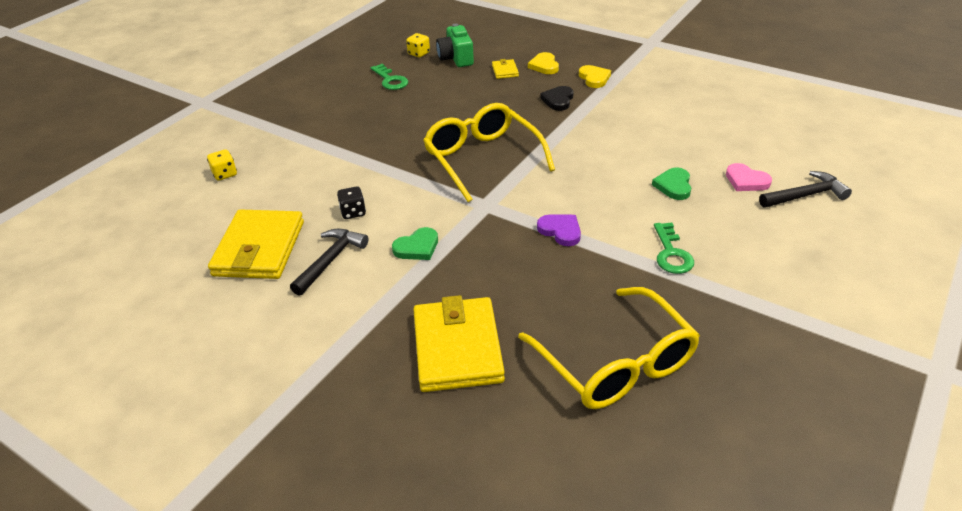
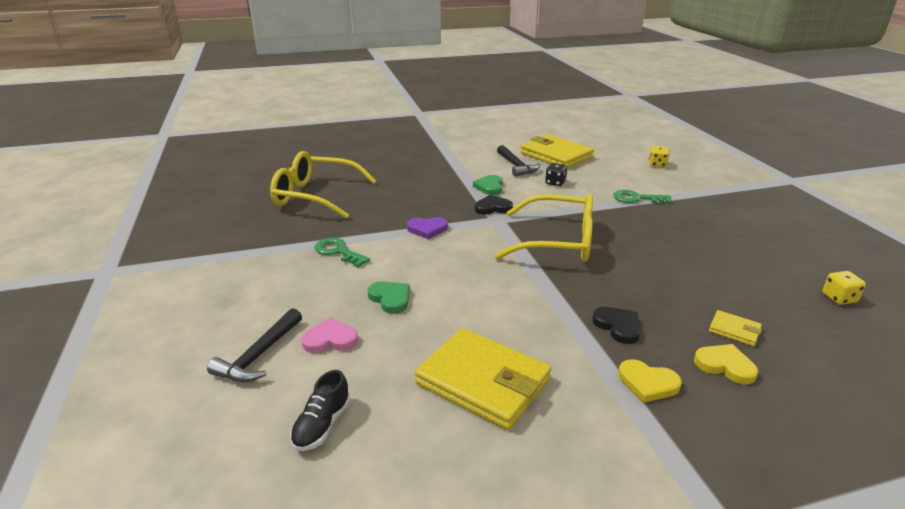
camera: 130 degrees right, 10 degrees down
(390, 80) = (769, 258): green key -> green key (636, 198)
(456, 58) = (803, 315): green camera -> none
(457, 348) = (398, 170): yellow wallet -> yellow wallet (483, 382)
(465, 219) = (493, 208): none -> black heart
(787, 141) = (322, 425): none -> black shoe

